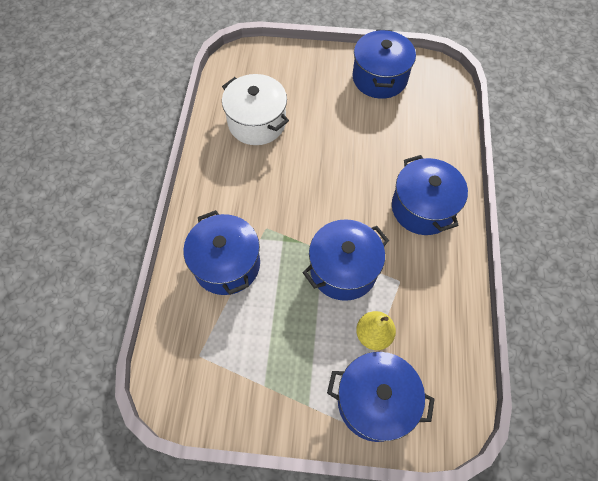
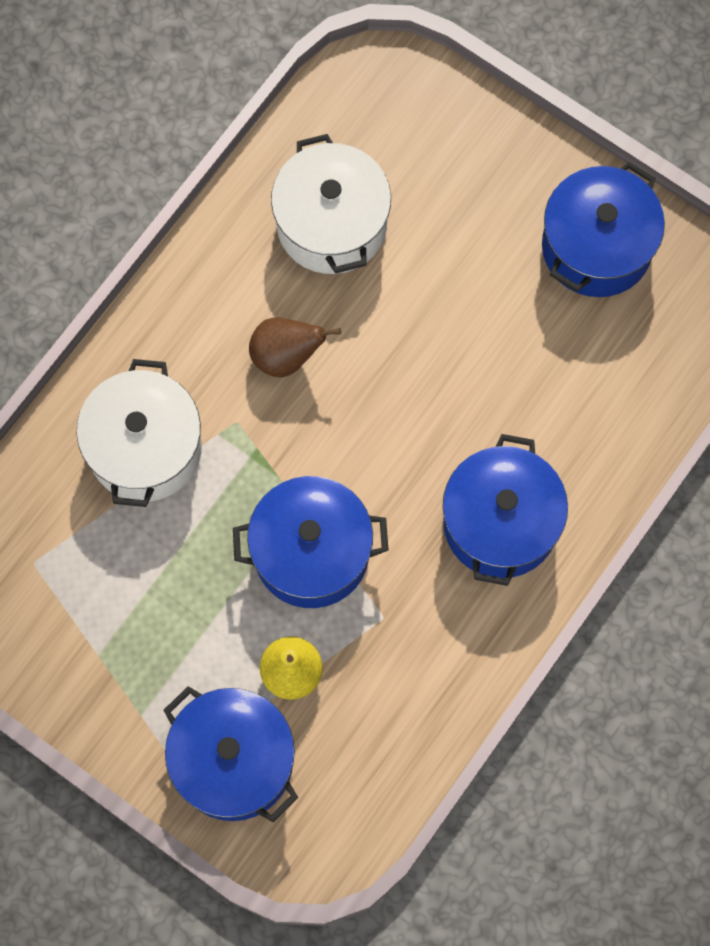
camera: 30 degrees right, 10 degrees up
(227, 264) = (145, 448): blue pot -> white pot
(271, 187) = (286, 356): none -> brown pear

